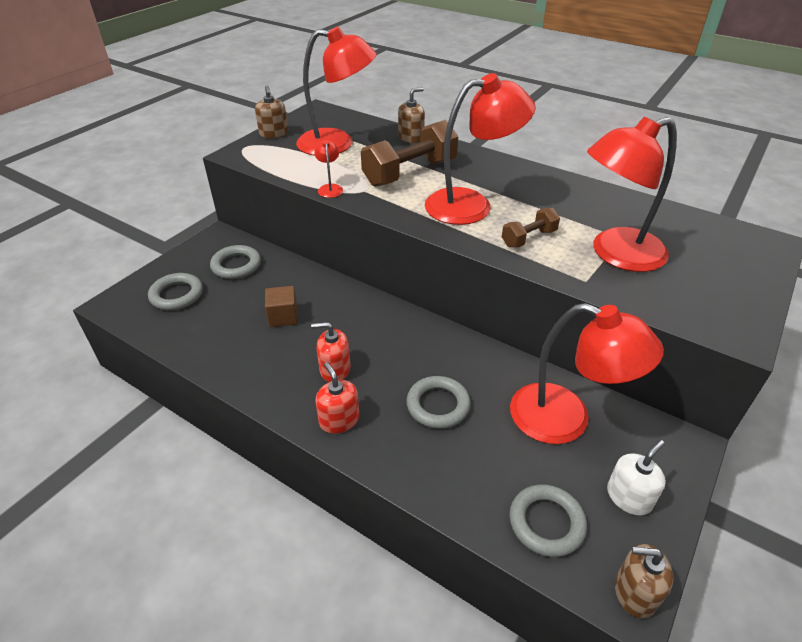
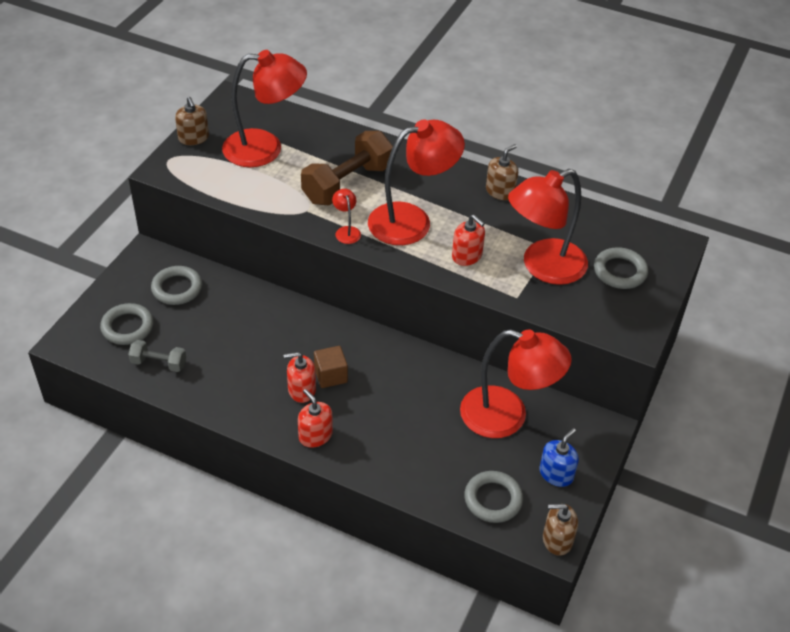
camera: 10 degrees left, 5 degrees up
(194, 330) = (159, 363): none -> grey dumbbell
(283, 317) = (240, 341): brown cube -> brown cube (330, 375)
(330, 188) = (272, 209): red lamp -> red lamp (346, 231)
(411, 138) = (341, 134): brown soap dispenser -> brown soap dispenser (500, 191)
(438, 405) = (398, 414): grey ring -> grey ring (620, 271)
(529, 238) = (467, 256): brown dumbbell -> red soap dispenser
(629, 497) = (556, 474): white soap dispenser -> blue soap dispenser

